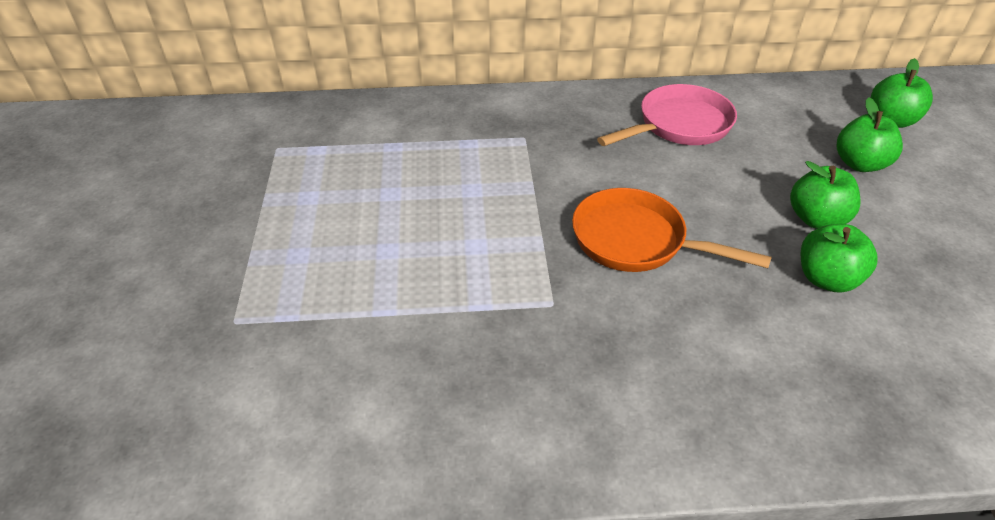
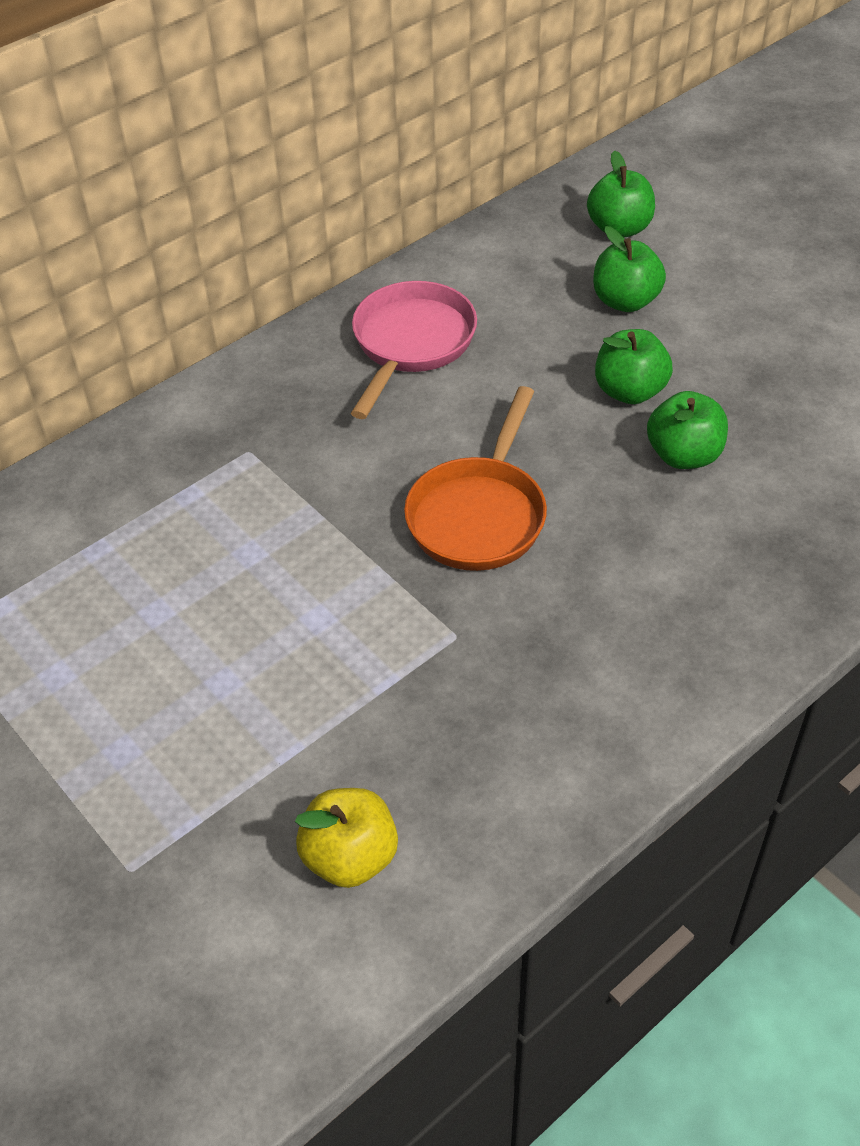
camera: 35 degrees left, 5 degrees up
(355, 398) = (350, 857): none -> yellow apple
(636, 241) = (479, 515): orange pan -> orange pan turned 60 degrees counterclockwise

